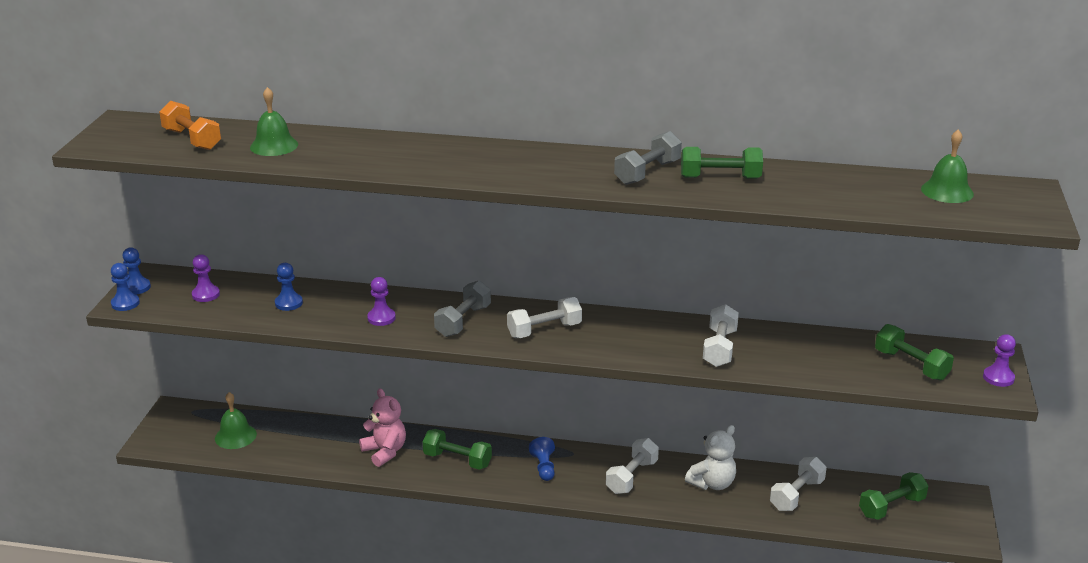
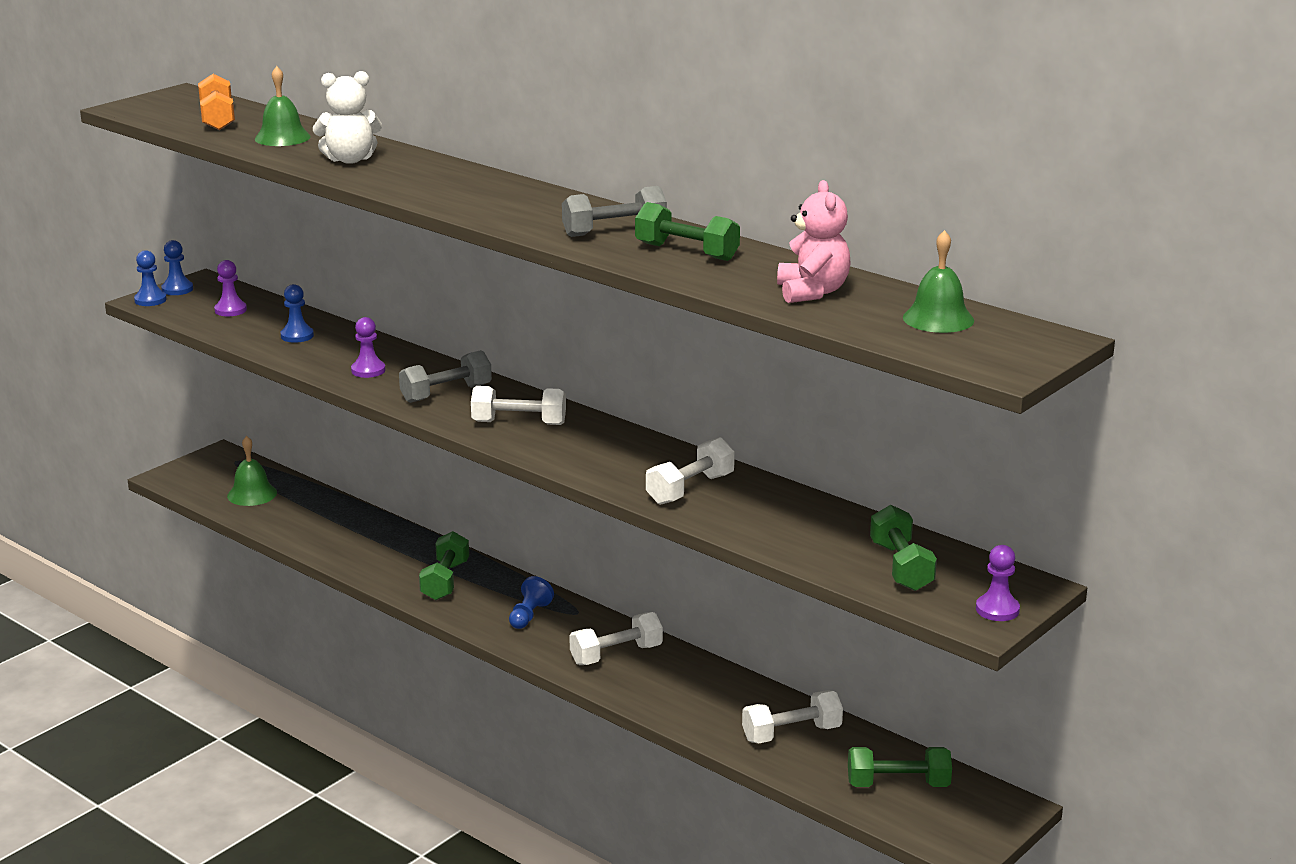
camera: 30 degrees right, 5 degrees down
(385, 452) = (380, 551): pink teddy bear -> pink teddy bear (812, 292)
(457, 460) = (445, 581): green dumbbell -> green dumbbell turned 45 degrees clockwise
(712, 483) = (702, 690): white teddy bear -> white teddy bear (350, 160)

